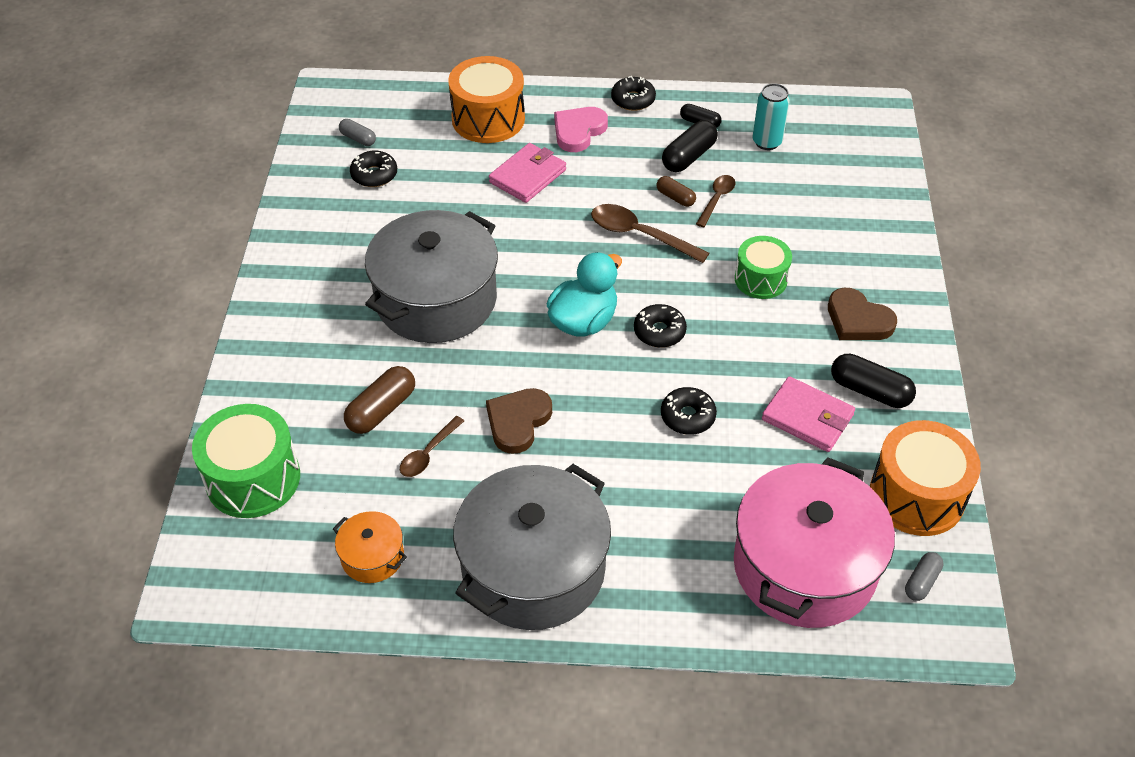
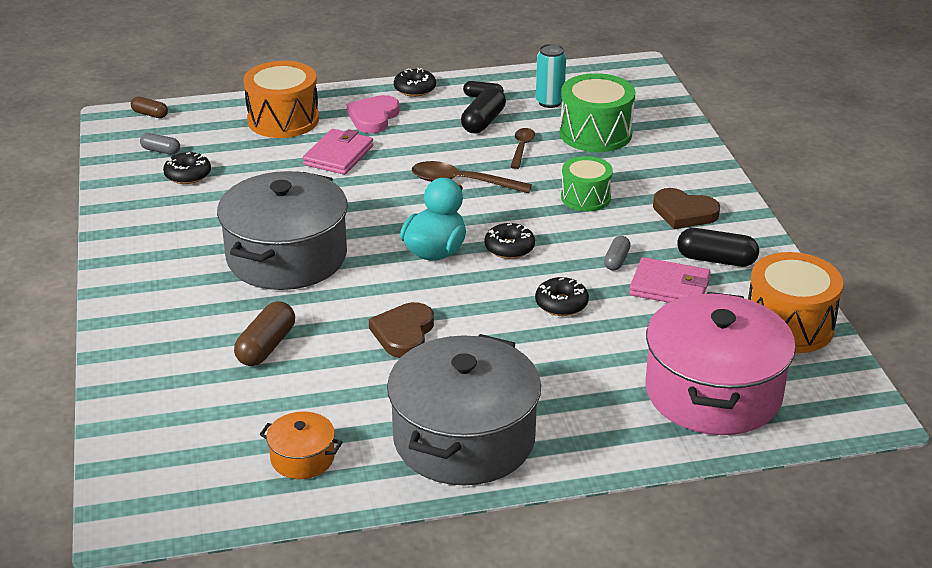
camera: 15 degrees left, 15 degrees down
(253, 478) = (156, 420): green drum -> green drum (595, 133)
(428, 453) = (326, 371): brown spoon -> none
(675, 197) = (483, 152): brown capsule -> brown capsule (150, 114)
(921, 582) = (820, 384): grey capsule -> grey capsule (616, 260)

